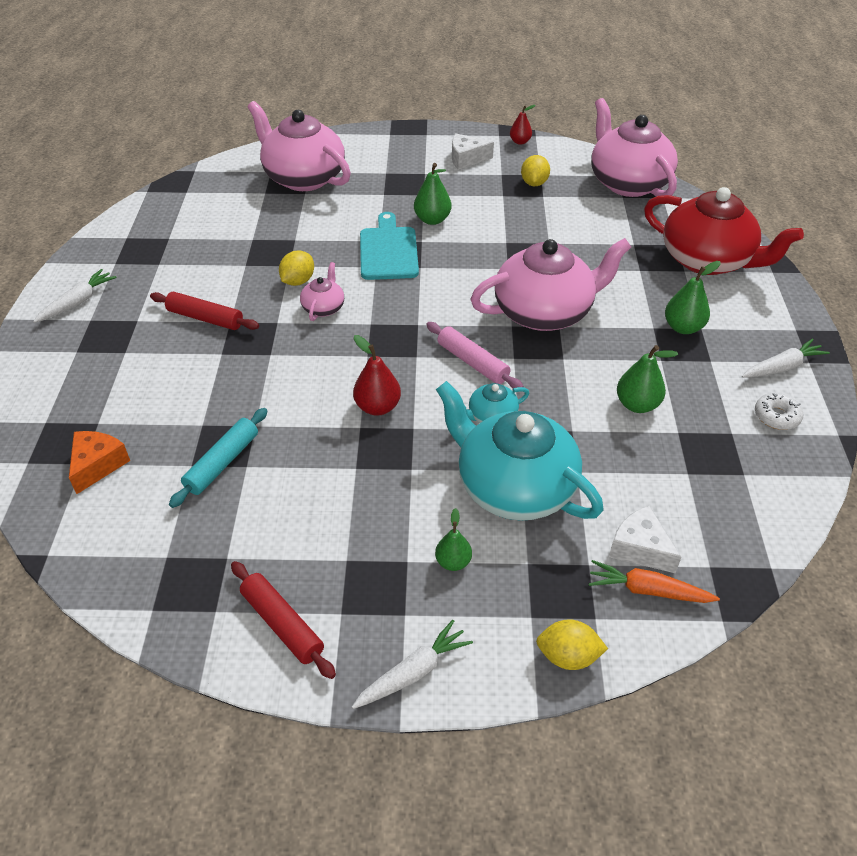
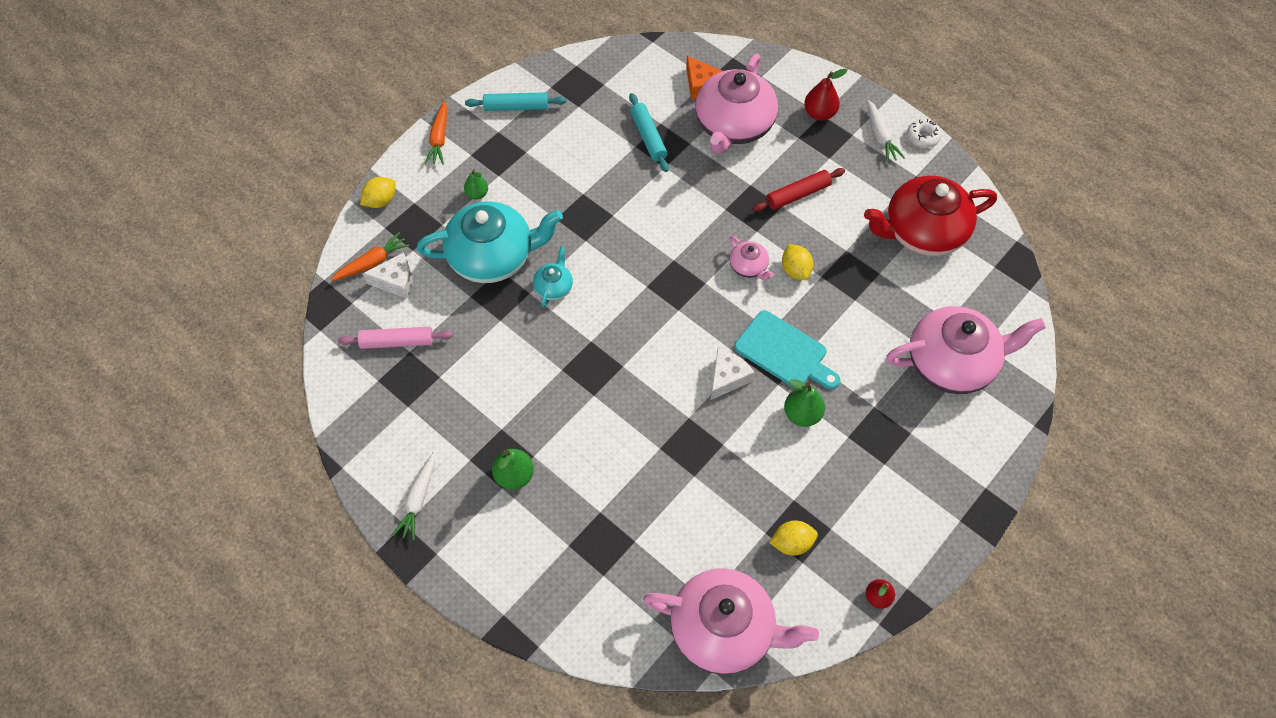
camera: 130 degrees right, 15 degrees up
(282, 624) = (516, 107): red rolling pin -> turquoise rolling pin
(377, 407) = (621, 234): red pear -> red pear (819, 113)
(413, 672) = (439, 138): white carrot -> orange carrot
(466, 159) = (882, 520): white cheese -> white cheese (727, 378)
(472, 362) = (609, 313): pink rolling pin -> pink rolling pin (397, 342)
(534, 183) = (792, 543): yellow lemon -> yellow lemon turned 60 degrees counterclockwise
(545, 312) = (616, 399): pink teapot -> pink teapot (733, 125)
(637, 405) = (481, 375): green pear -> none
(707, 260) = (562, 577): red teapot -> red teapot (922, 231)
(776, 416) = (390, 447): white donut -> white donut (923, 137)

